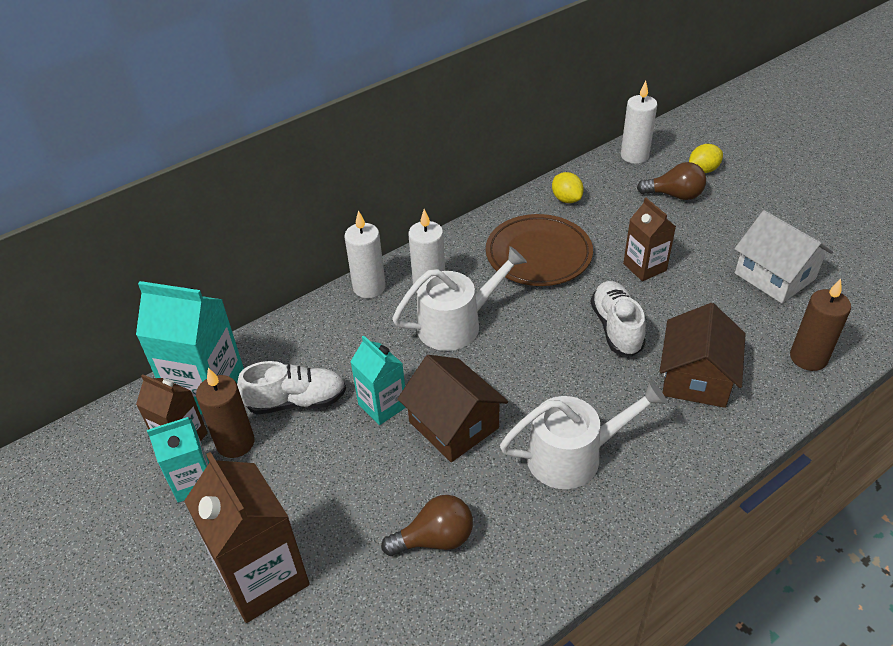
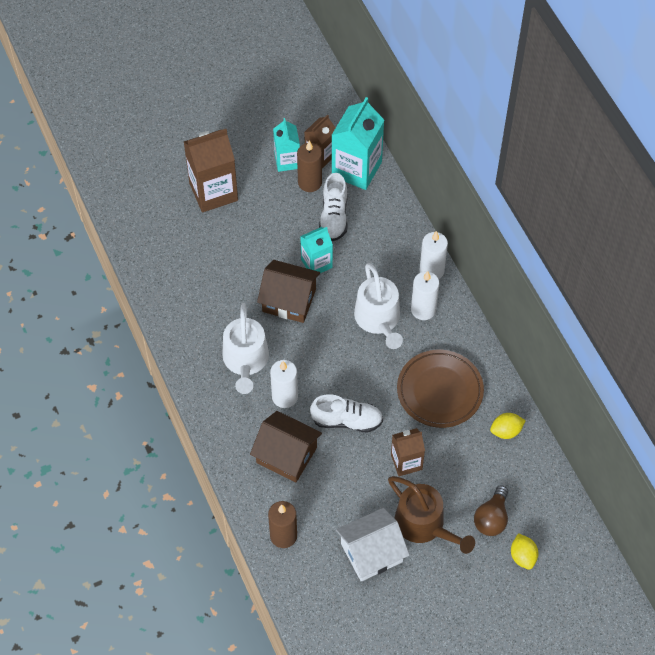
camera: 100 degrees right, 15 degrees up
(435, 539) = (211, 275): brown light bulb -> none
(453, 425) = (289, 300): brown house -> brown house turned 45 degrees clockwise
(634, 156) = (557, 506): white candle -> white candle (285, 397)
(713, 241) = (424, 525): none -> brown watering can

